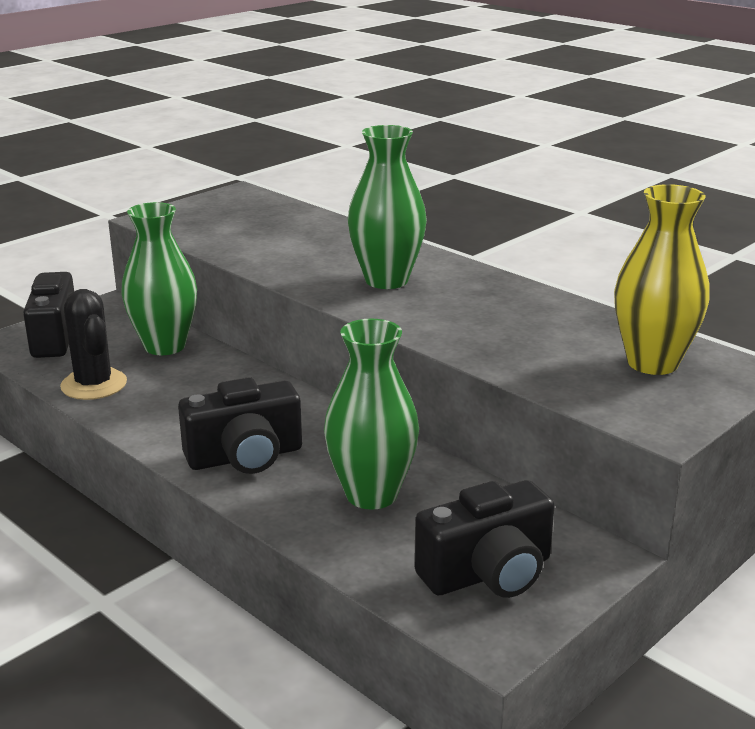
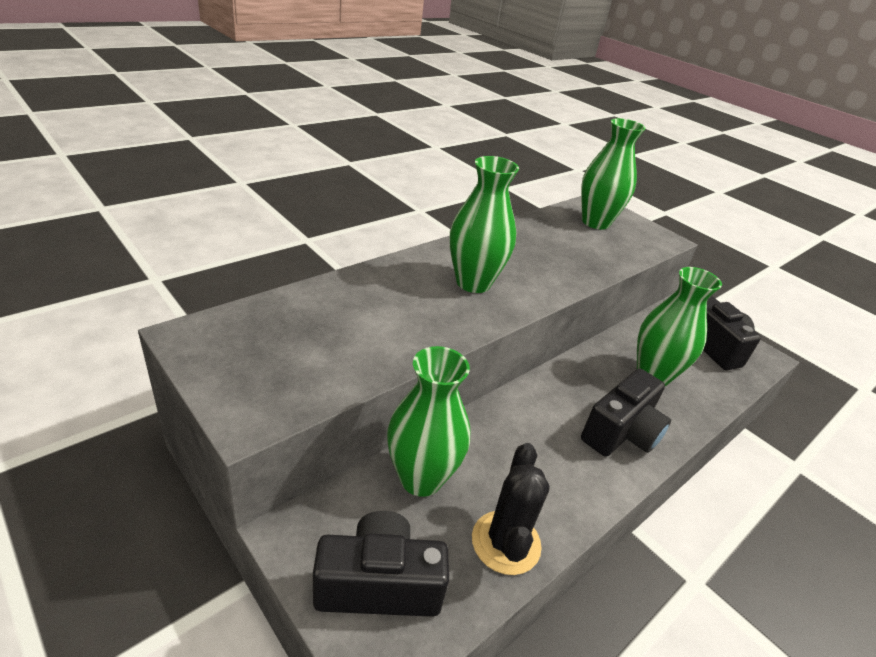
camera: 90 degrees left, 10 degrees up
(94, 384) = (506, 542): black cactus -> black cactus turned 60 degrees counterclockwise
(245, 456) = (621, 432): black camera -> black camera turned 60 degrees clockwise
(652, 363) = (595, 222): yellow vase -> green vase

